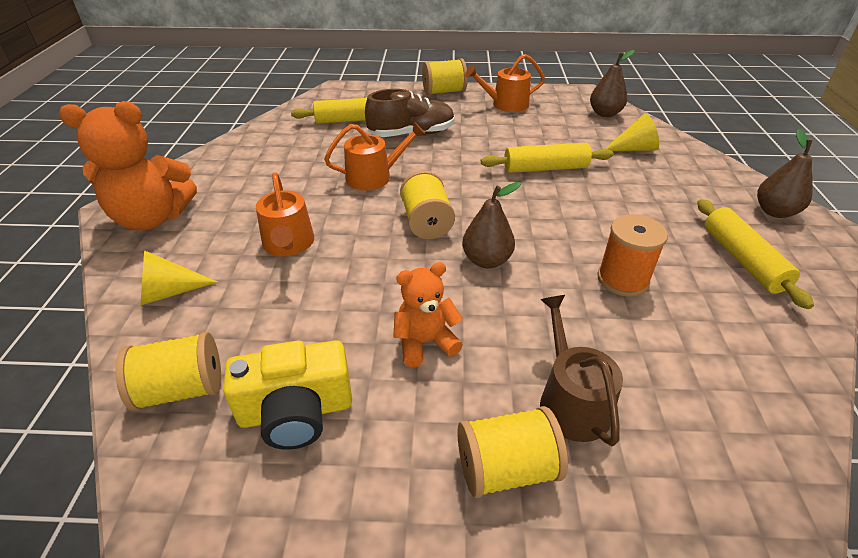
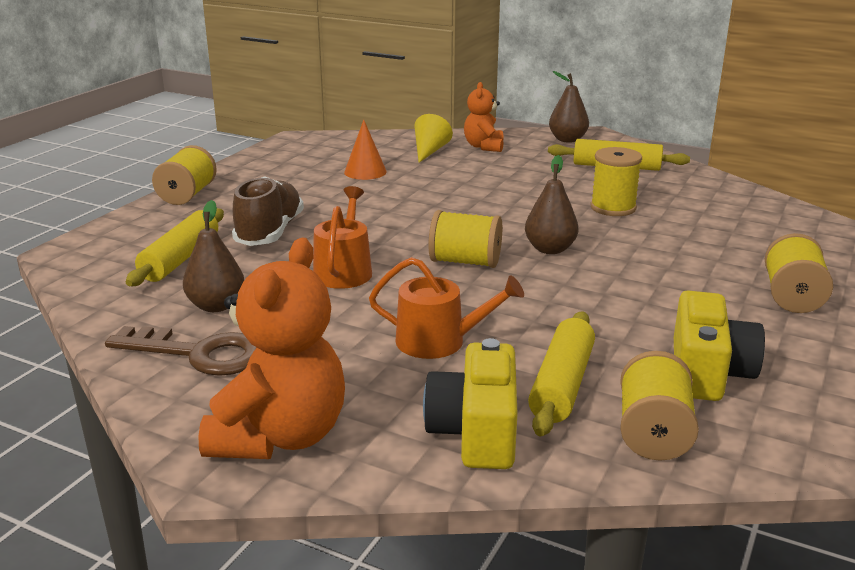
camera: 65 degrees left, 15 degrees down
(169, 292) = (476, 432): yellow cone -> yellow camera
(237, 164) = (199, 354): none -> brown key
(425, 342) = (646, 298): orange teddy bear -> orange teddy bear (484, 147)
(505, 104) = (268, 174): orange watering can -> none
(545, 168) = (423, 191): yellow rolling pin -> yellow rolling pin (562, 385)
(554, 135) = (365, 172): none -> orange cone
(571, 400) = (735, 260): brown watering can -> none
(605, 114) = (352, 143): brown pear -> brown pear (216, 306)
(622, 279) = (613, 208): orange spool -> yellow spool

